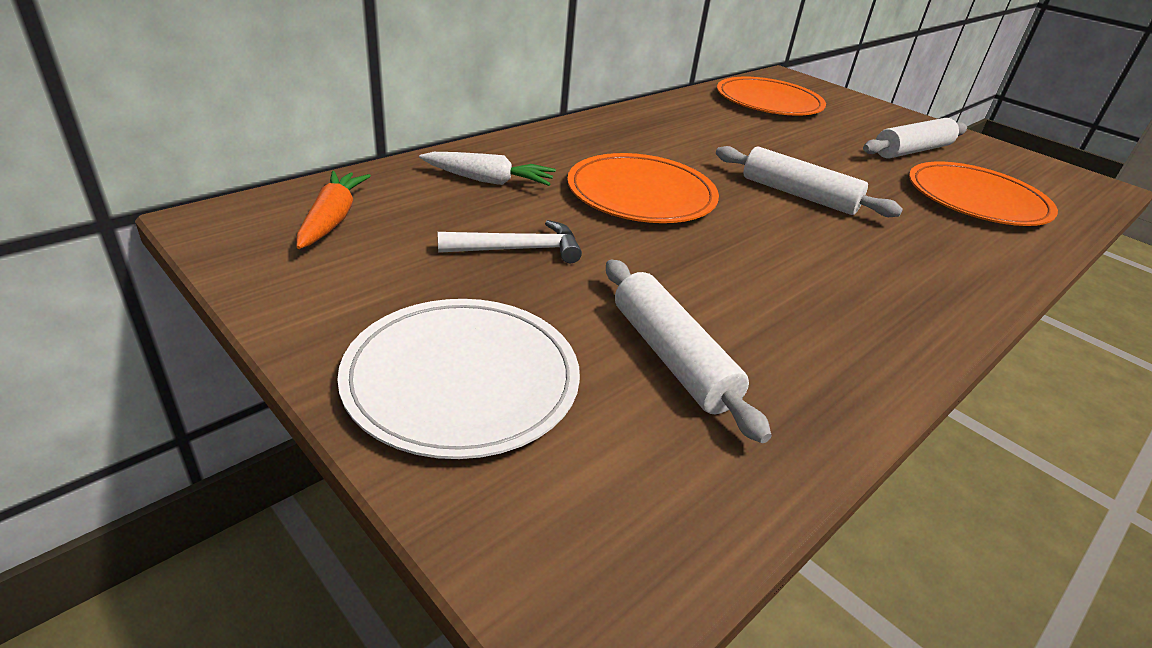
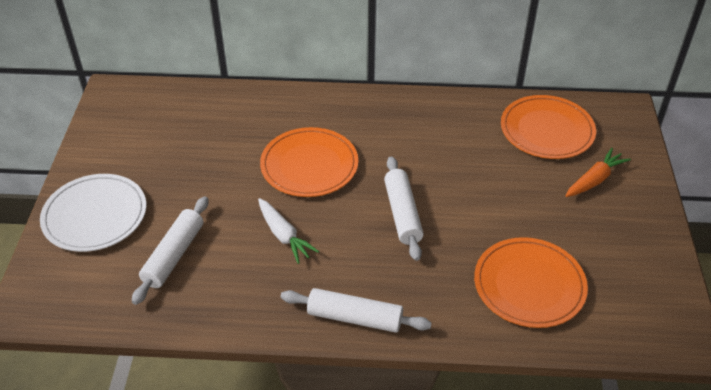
camera: 50 degrees right, 10 degrees up
(332, 219) = (152, 110): orange carrot -> orange carrot (595, 179)
(489, 180) = (247, 118): white carrot -> white carrot (284, 236)
(518, 249) = (198, 167): white hammer -> none
(912, 151) = (573, 226): white rolling pin -> white rolling pin (354, 318)

